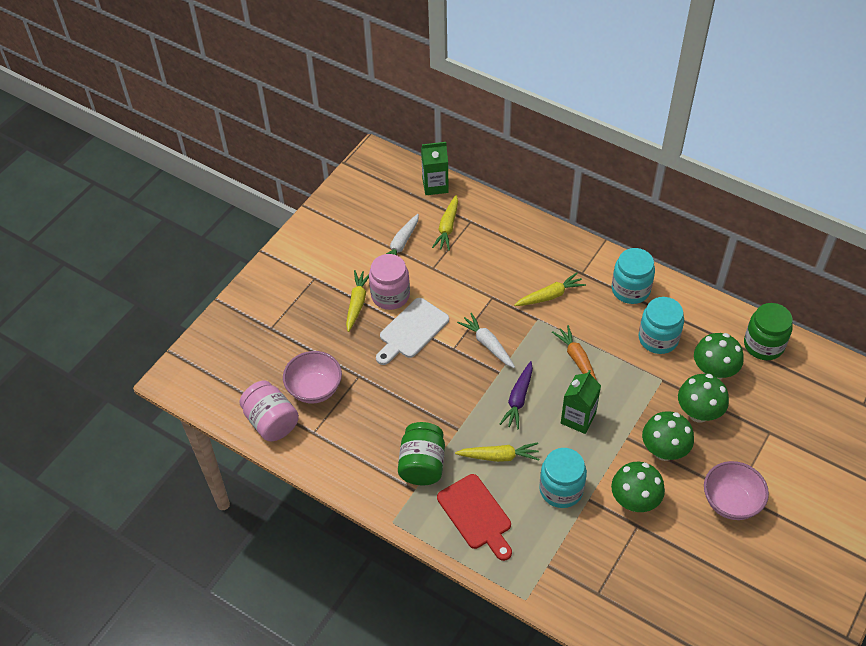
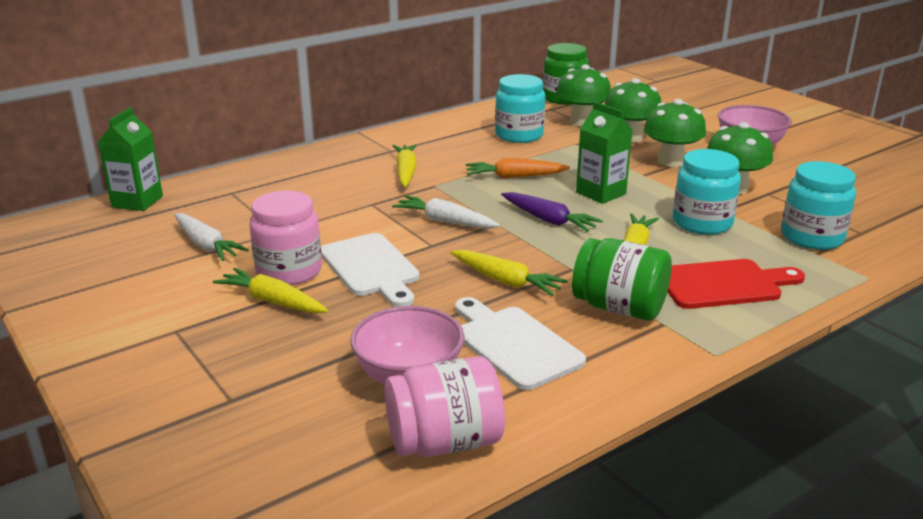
camera: 70 degrees left, 25 degrees down
(362, 424) = (514, 344): none -> white cutting board
(447, 227) = (221, 208): yellow carrot -> yellow carrot (505, 281)
(487, 344) = (445, 221): white carrot -> white carrot turned 45 degrees clockwise
(630, 290) = (440, 134): turquoise jar -> turquoise jar (812, 237)

